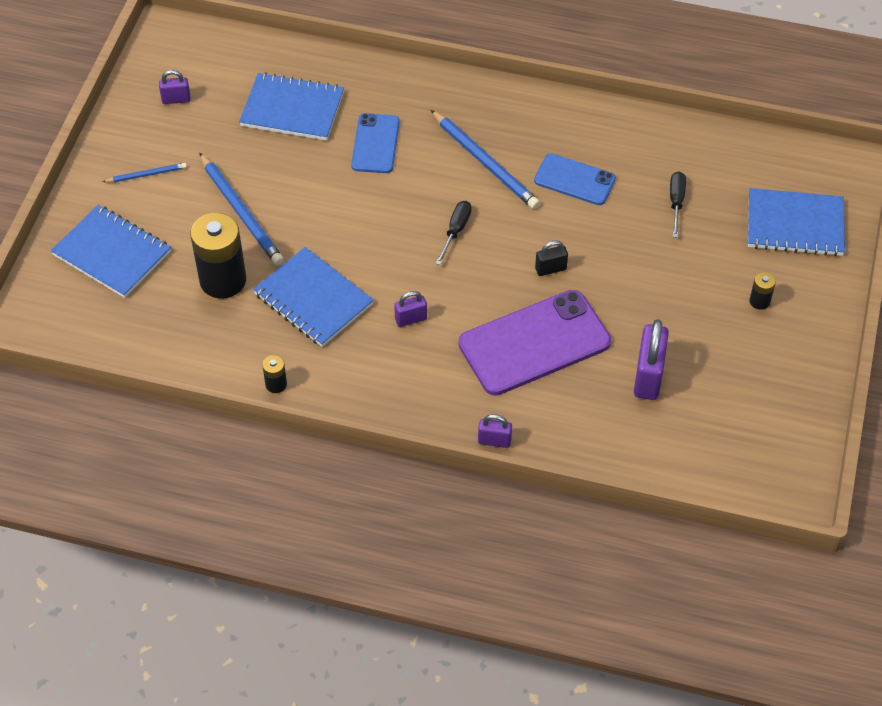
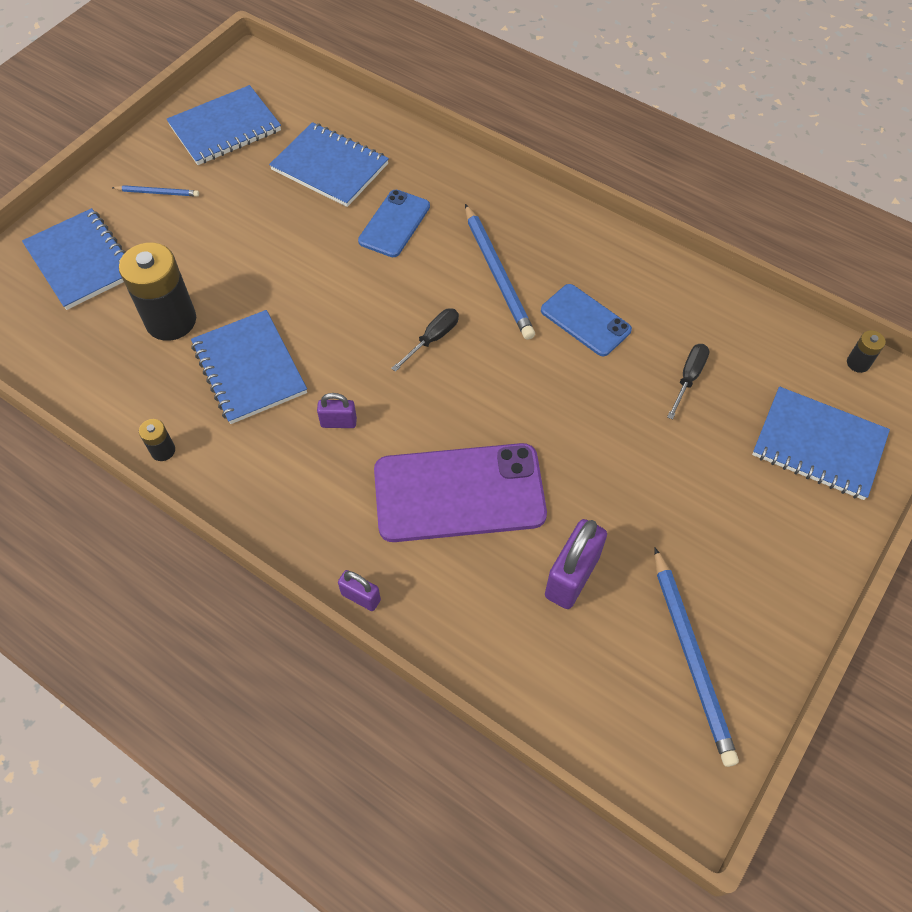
camera: 20 degrees right, 5 degrees up
(176, 99) = (225, 128): purple padlock -> blue notebook
(241, 212) = (226, 256): blue pencil -> blue pencil (692, 657)
(550, 269) = (515, 412): black padlock -> none
(759, 301) = (741, 525): black battery -> black battery (858, 363)

